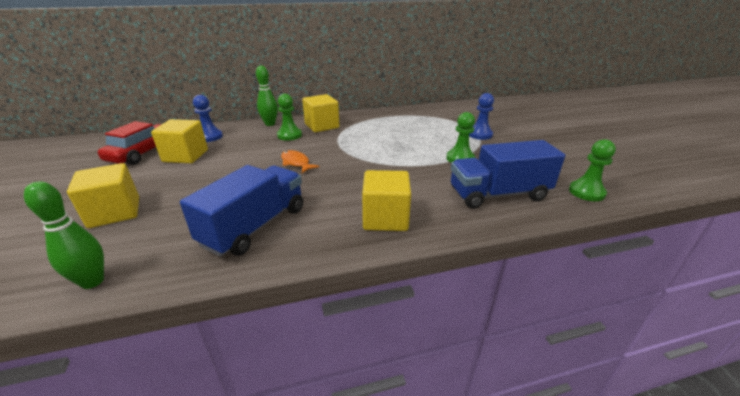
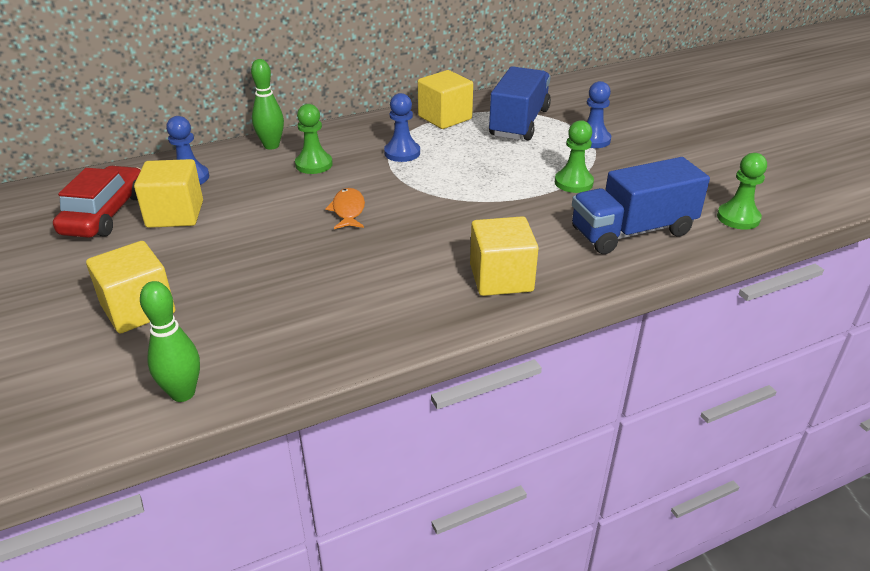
camera: 10 degrees left, 5 degrees up
(255, 226) = (341, 306): blue truck -> blue truck (519, 123)
(296, 163) = (348, 210): orange fish -> orange fish turned 45 degrees clockwise
(322, 126) = (355, 143): yellow cube -> yellow cube (445, 118)
(349, 133) = (402, 153): none -> blue pawn

